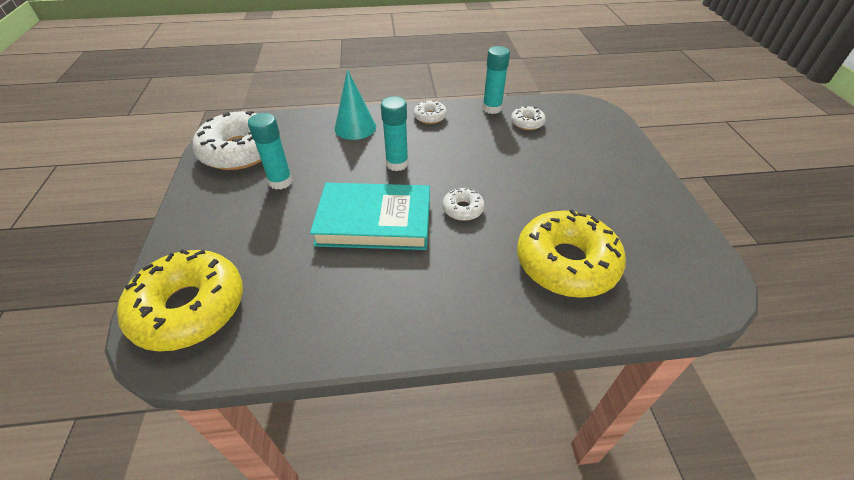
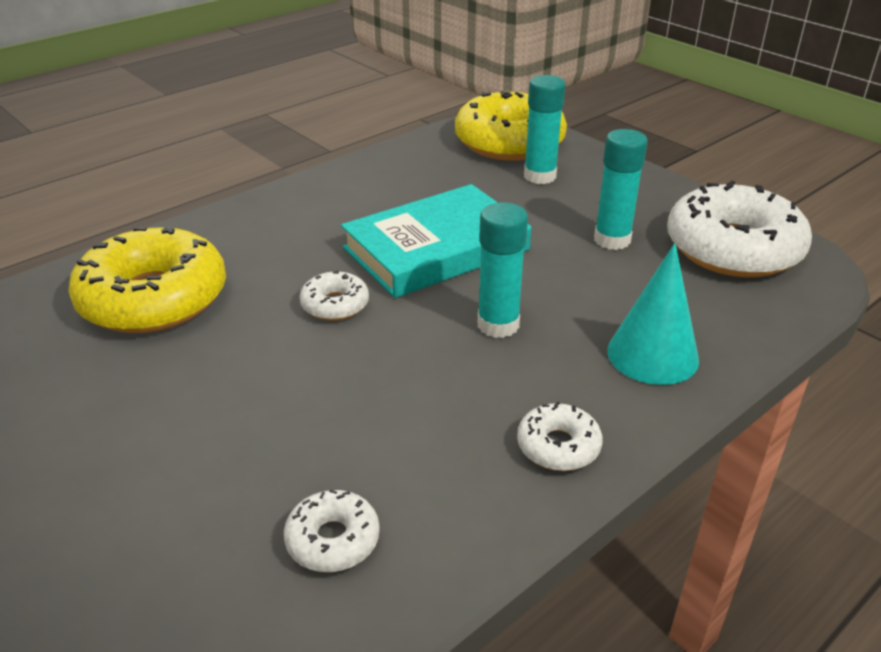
camera: 145 degrees right, 10 degrees down
(492, 108) = (450, 547): turquoise glue stick -> turquoise glue stick (539, 176)

